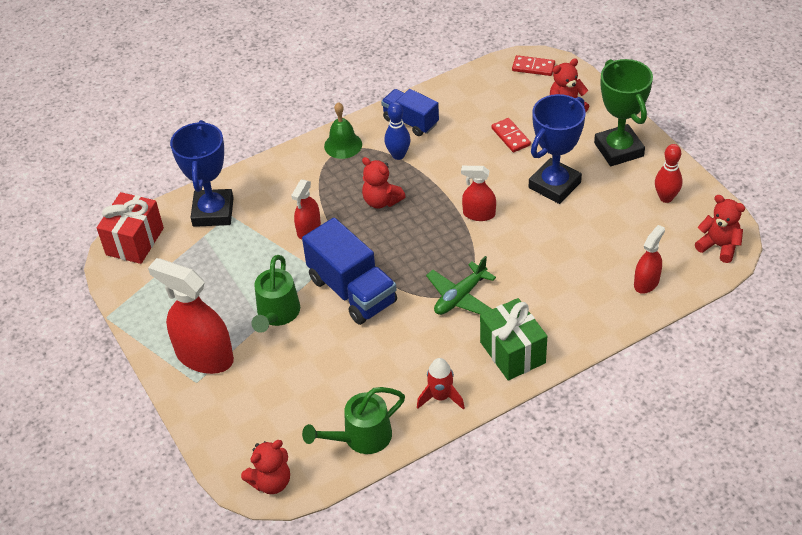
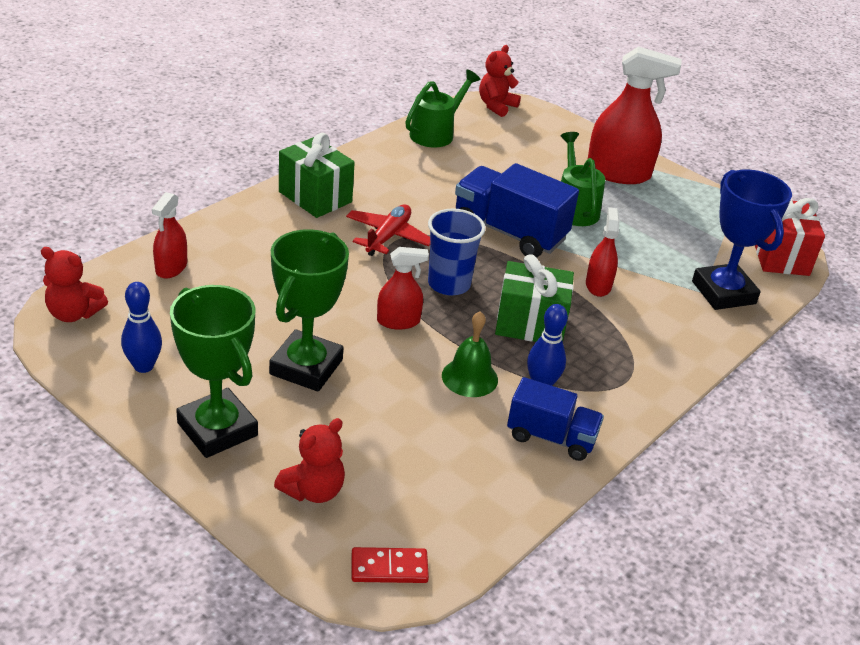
camera: 155 degrees right, 10 degrees down
(343, 145) = (626, 390): green bell -> green bell (469, 377)
(381, 201) = (530, 324): red teddy bear -> green gift
(427, 243) = (449, 284): none -> blue cup
(441, 397) = (376, 162): red rocket -> none
(460, 297) = (388, 237): green plane -> red plane
(511, 137) = (389, 431): red domino -> none
(554, 185) = (306, 367): blue trophy -> green trophy
(666, 198) = (143, 366): red bowling pin -> blue bowling pin

